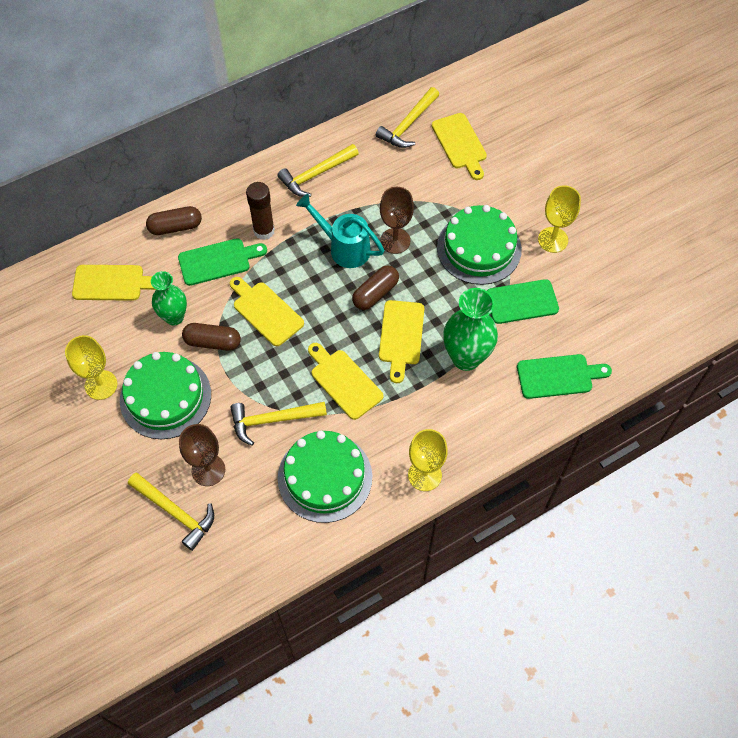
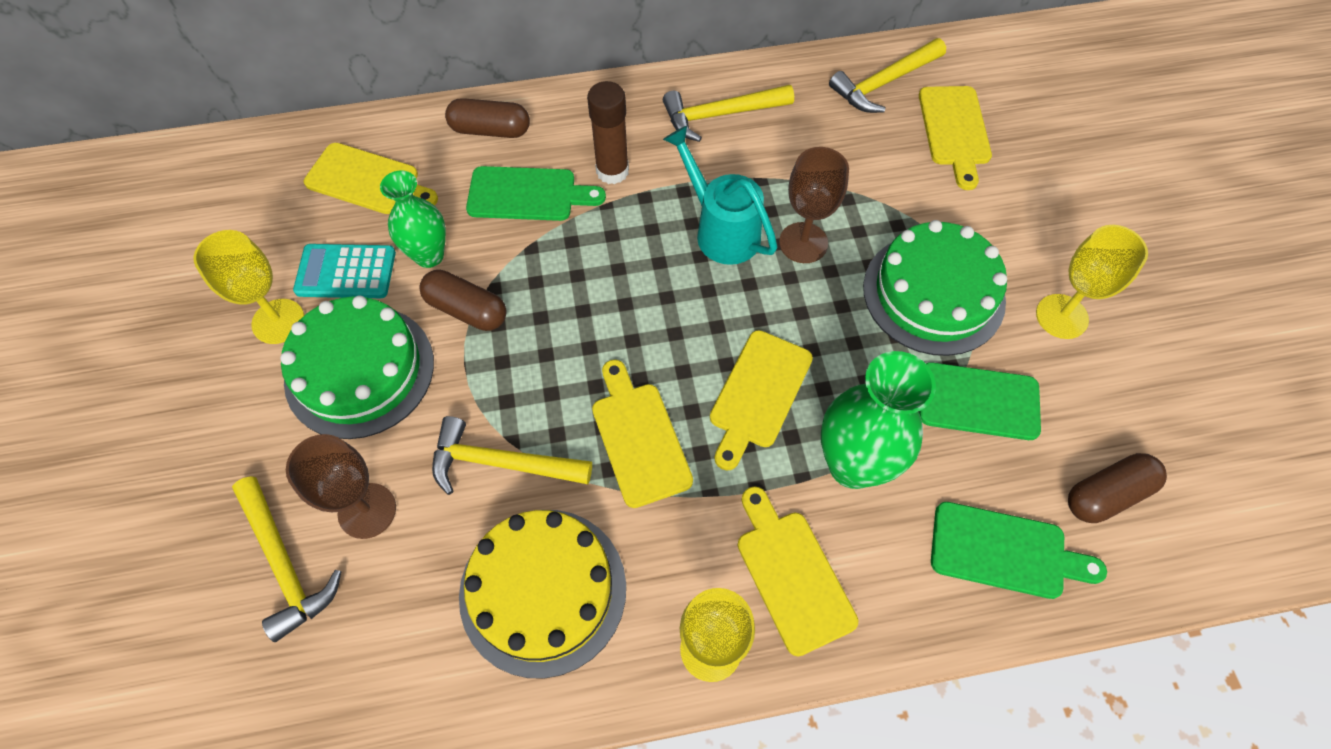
camera: 20 degrees right, 0 degrees up
(127, 343) = (346, 272): none -> turquoise calculator
(266, 311) = (564, 289): yellow cutting board -> yellow cutting board (792, 574)
(325, 477) = (543, 590): green cake -> yellow cake
(375, 293) = (742, 313): brown capsule -> brown capsule (1106, 494)

